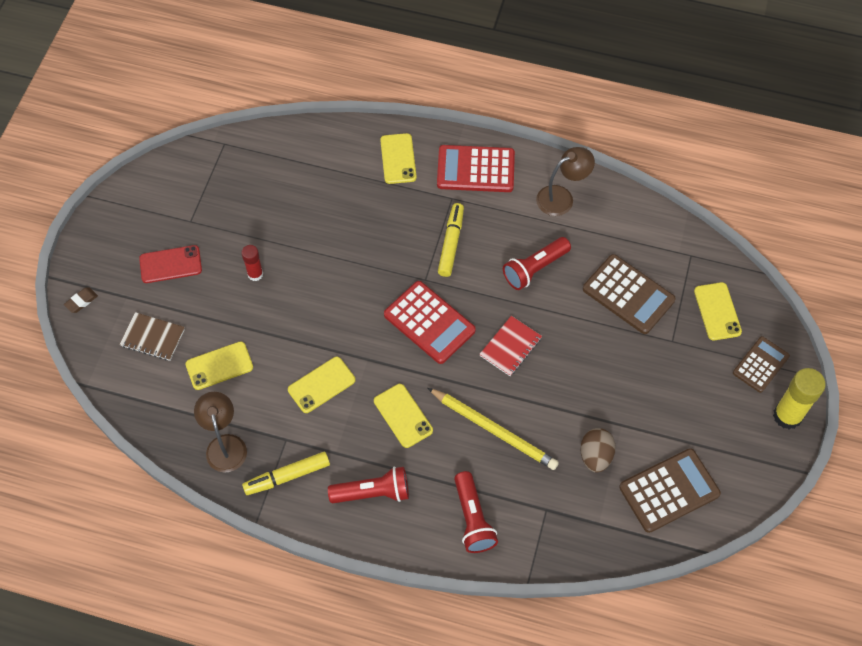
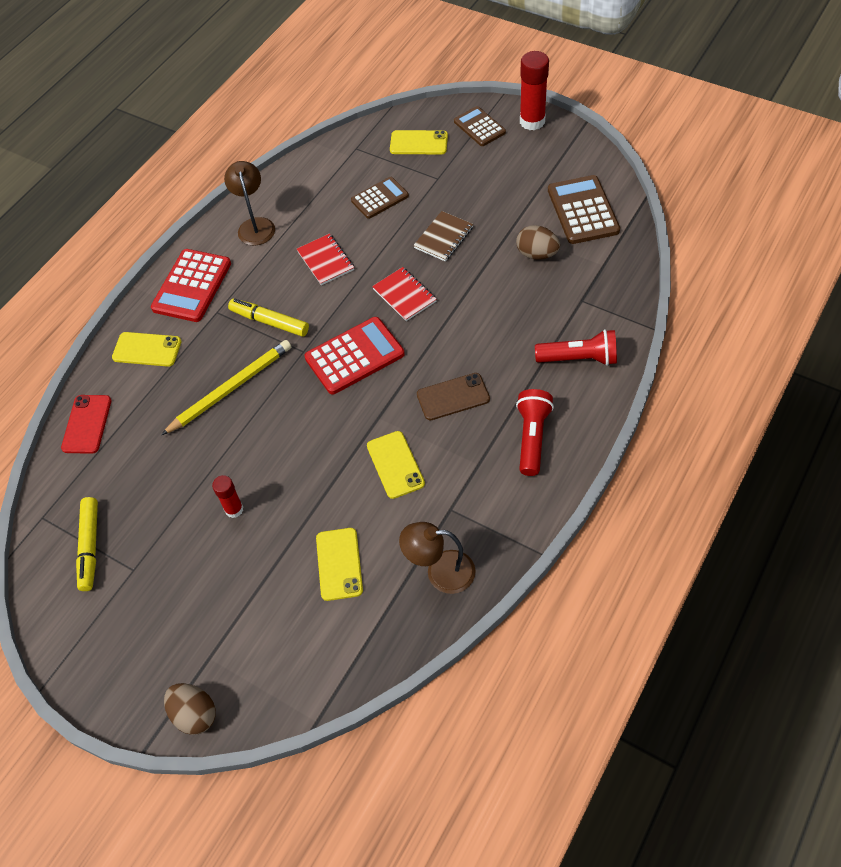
camera: 70 degrees left, 5 degrees down
(81, 301) = (195, 714): brown eraser -> brown egg
(153, 337) = (277, 633): brown notebook -> brown notebook (443, 238)
(170, 264) = (184, 600): red phone -> red phone (87, 424)
(287, 476) = (494, 514): yellow marker -> yellow marker (90, 547)
(403, 416) = (453, 397): yellow phone -> brown phone
(494, 430) = (489, 324): yellow pencil -> yellow pencil (230, 388)
(534, 269) = (326, 261): red flashlight -> red notebook
(628, 294) = (380, 198): brown calculator -> brown calculator, size x0.64
(787, 416) = (532, 121): yellow glue stick -> red glue stick

